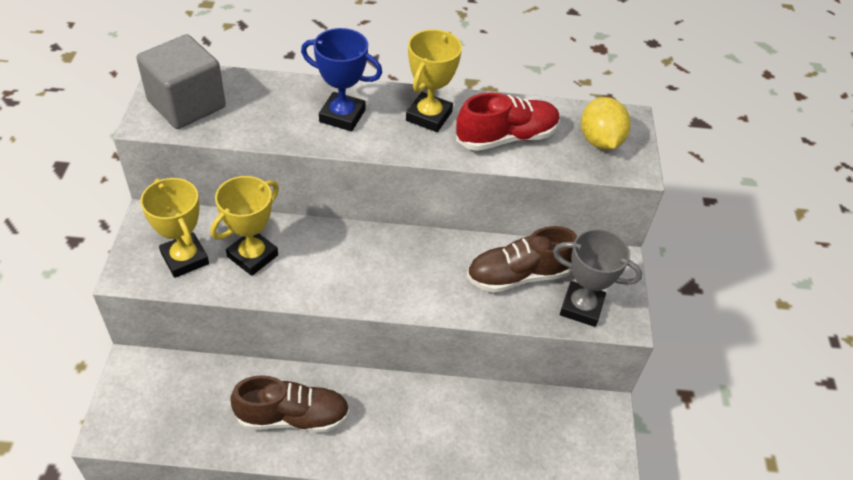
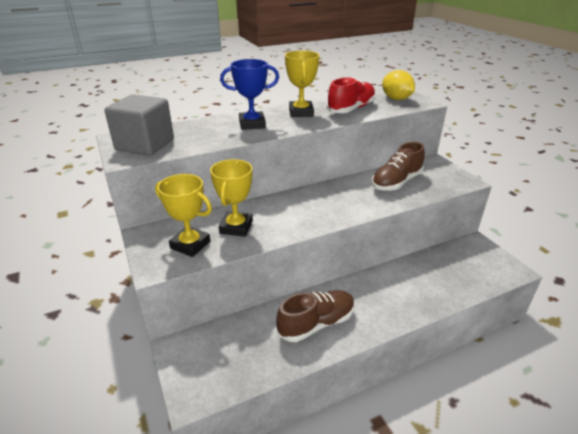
camera: 25 degrees left, 15 degrees down
(581, 307) = (441, 183): grey trophy -> none

